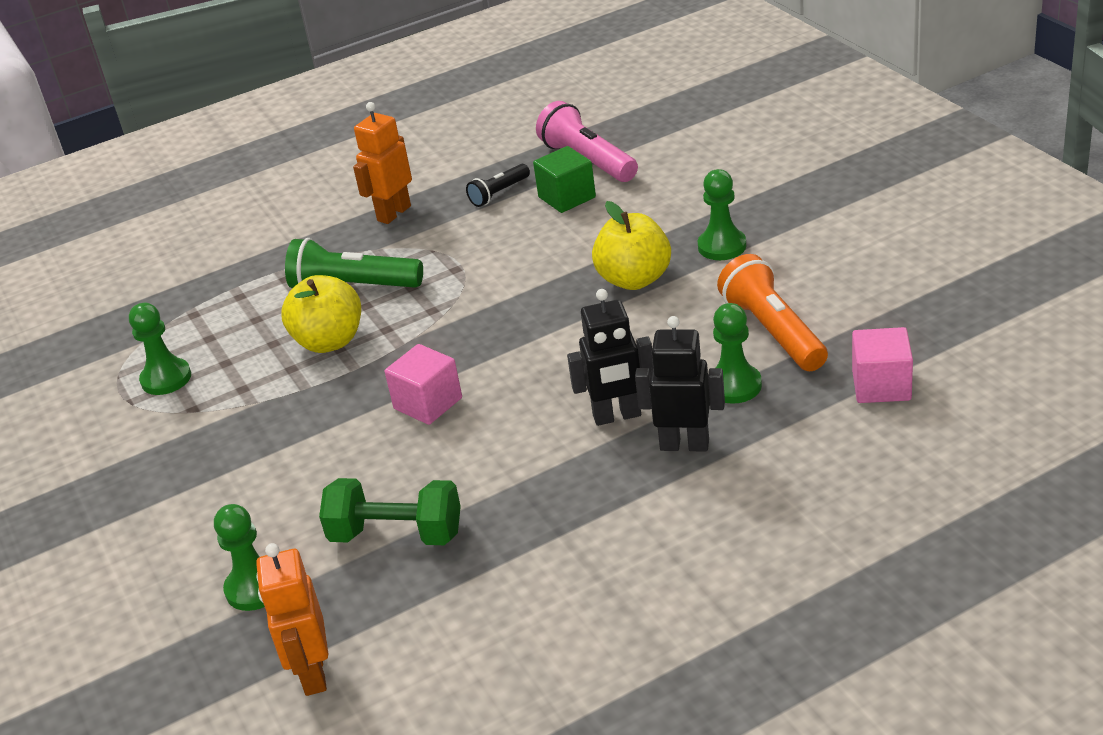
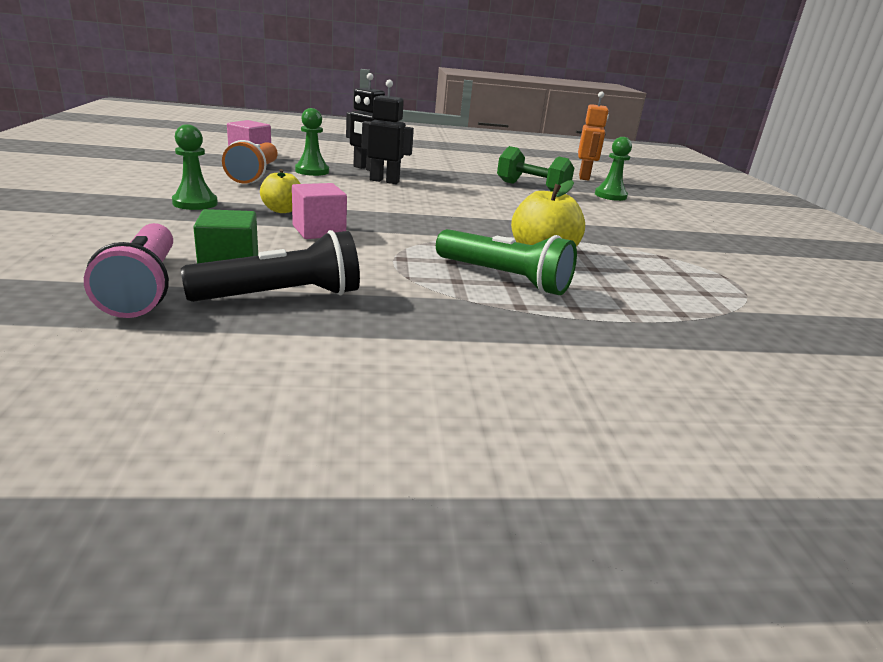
camera: 165 degrees left, 10 degrees down
(166, 378) = (694, 278): green pawn -> none
(393, 213) = (416, 323): orange robot -> none
(428, 403) = (486, 211): pink cube -> pink cube (319, 231)
(499, 193) = (282, 296): black flashlight -> black flashlight, size x1.77
(634, 279) = (282, 210): yellow apple -> yellow apple, size x0.64

